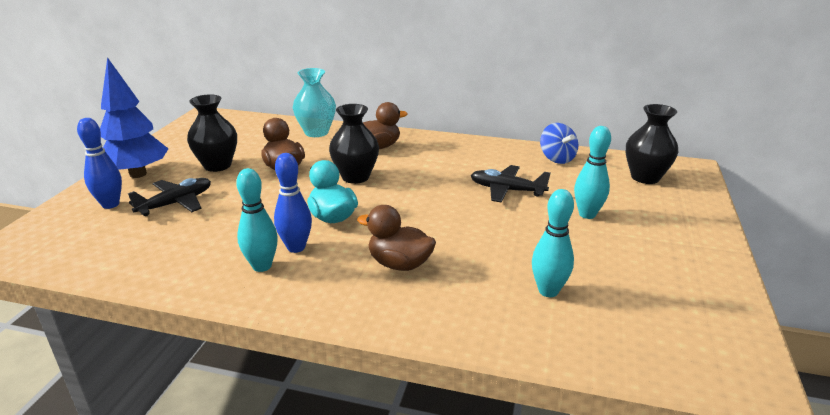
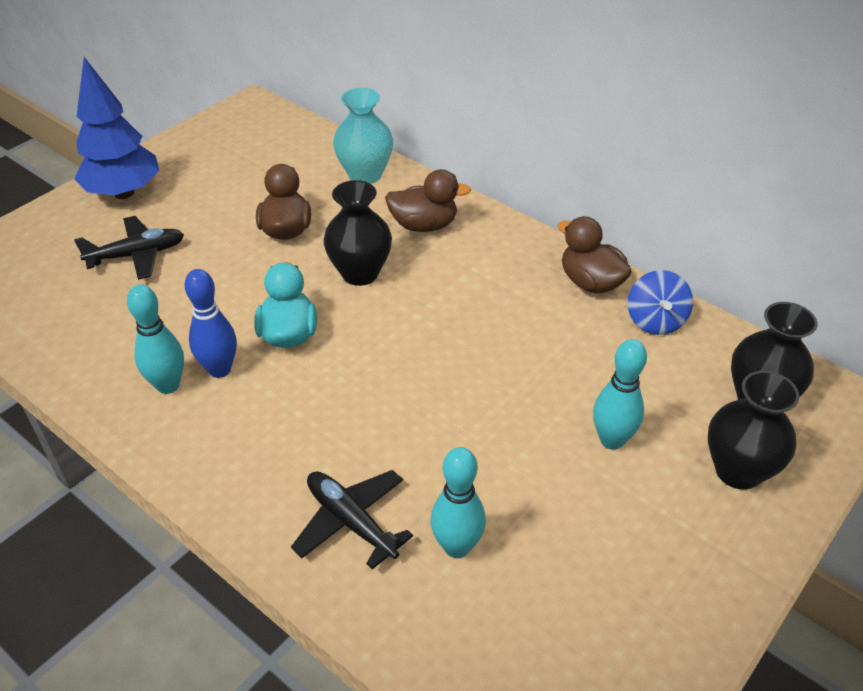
camera: 25 degrees right, 15 degrees up
(110, 204) = (72, 235): blue bowling pin -> none
(217, 165) = (214, 203): black vase -> black vase (738, 471)
(399, 264) = (314, 437): brown duck -> brown duck (590, 282)
(507, 190) = (536, 359): black plane -> black plane (351, 522)

